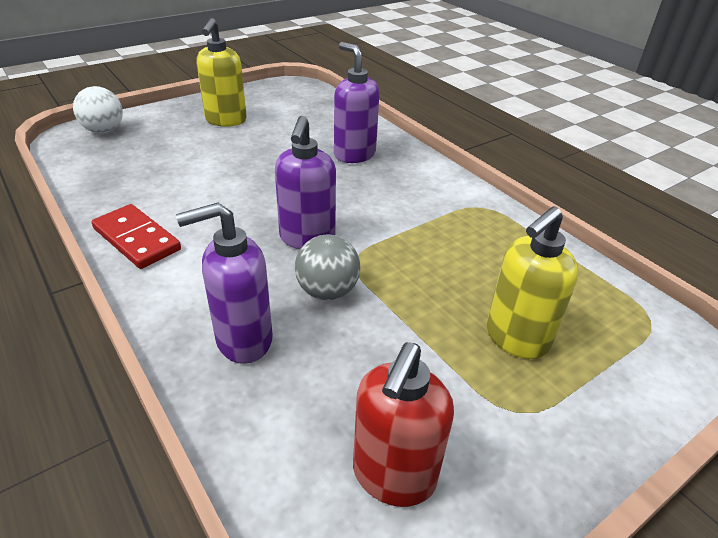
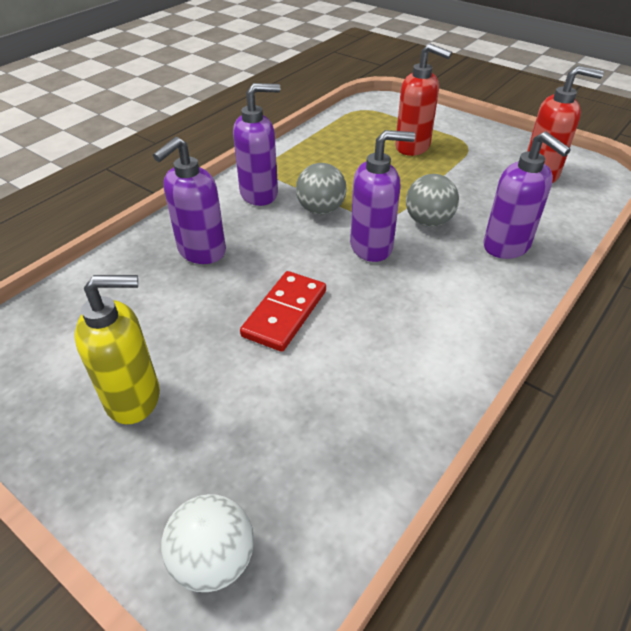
camera: 105 degrees left, 5 degrees up
(137, 239) = (449, 359): red domino -> red domino (284, 313)
(387, 223) = (321, 210): none -> grey ball
(431, 193) = (260, 194): none -> purple soap dispenser
(516, 338) = (413, 147): yellow soap dispenser -> red soap dispenser

